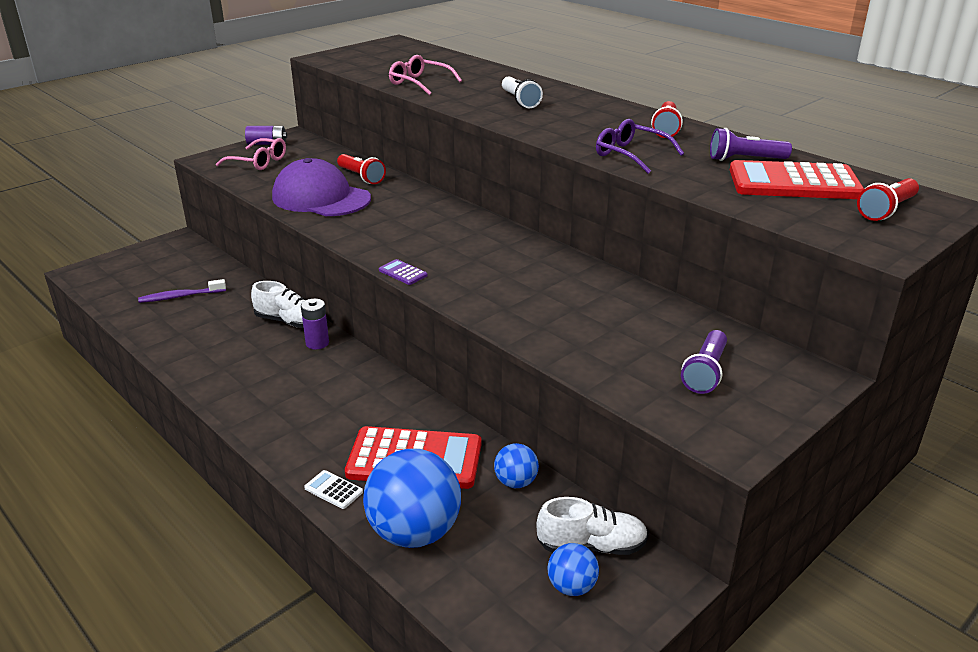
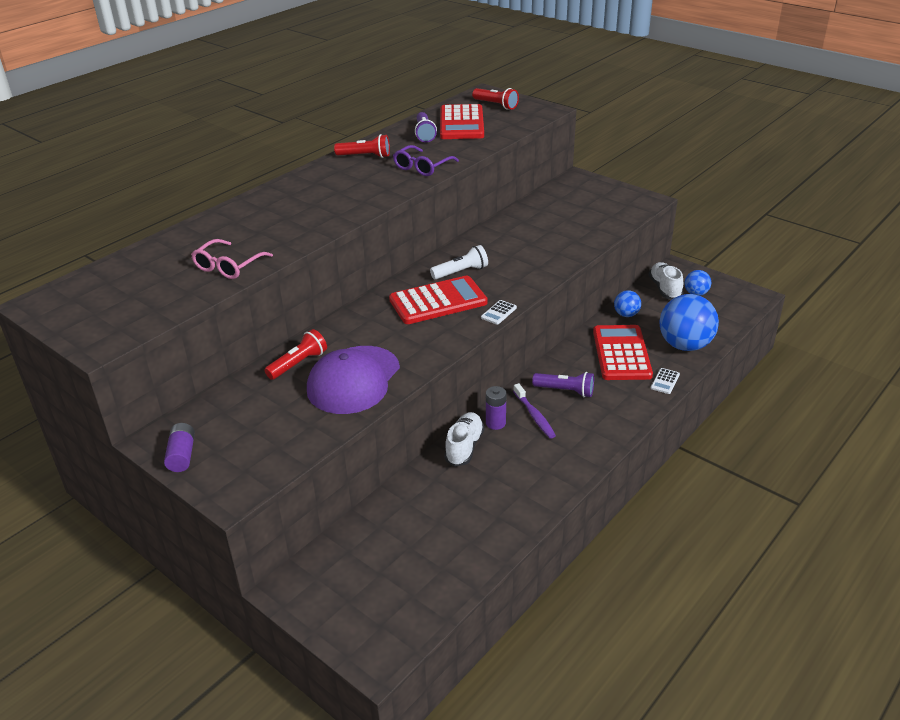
camera: 95 degrees left, 5 degrees up
(180, 296) = (427, 540): purple toothbrush -> purple toothbrush (534, 416)
(258, 162) = (246, 448): pink glasses -> none
(403, 273) = (499, 313): purple calculator -> white calculator
(443, 240) = (438, 301): none -> red calculator
(520, 101) = (293, 212): white flashlight -> white flashlight (461, 272)
(705, 372) = (586, 205): purple flashlight -> purple flashlight (565, 391)

